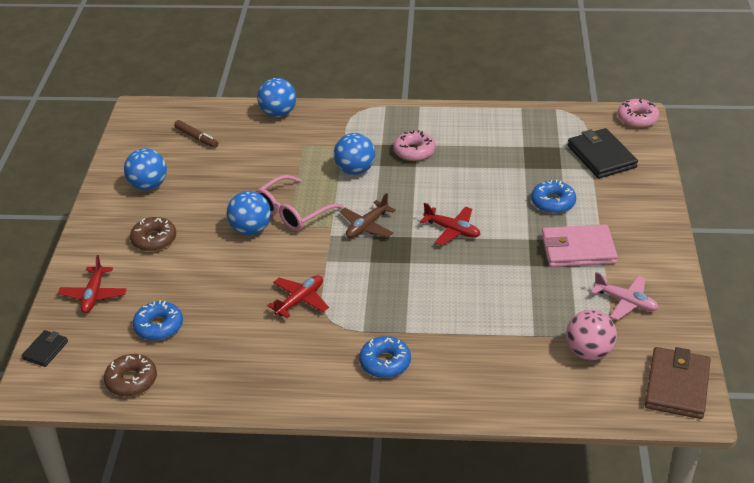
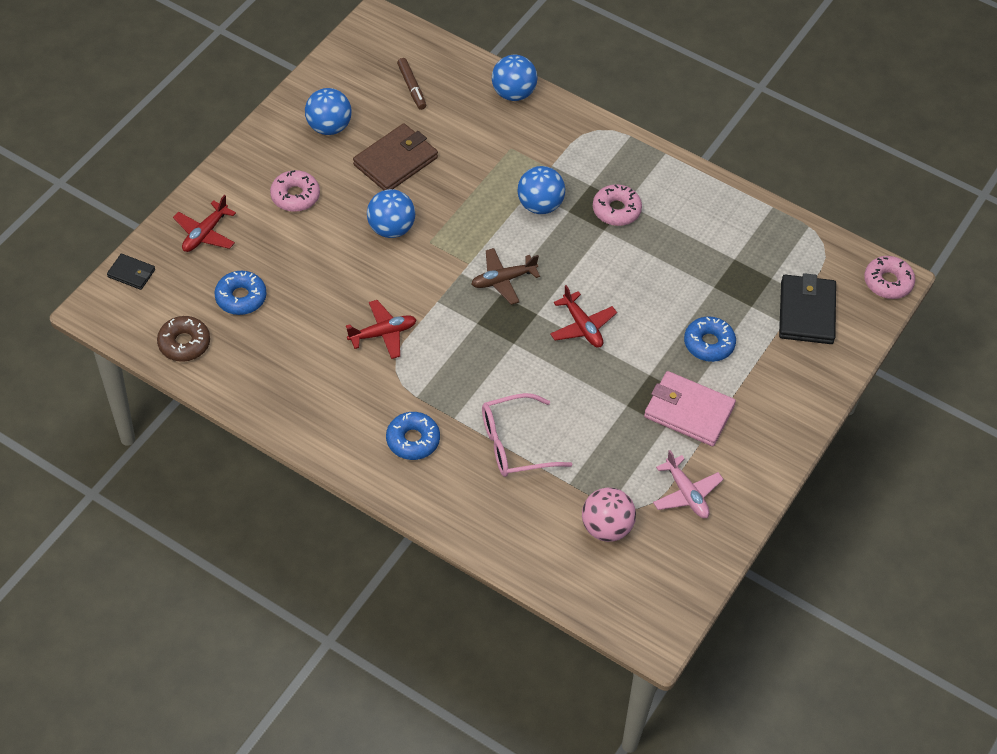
camera: 25 degrees right, 15 degrees up
(45, 350) = (131, 273): black wallet -> black wallet turned 60 degrees clockwise
(154, 239) = (295, 196): brown donut -> pink donut
(292, 212) = (444, 227): pink glasses -> pink glasses (514, 444)
(677, 386) = (659, 605): brown wallet -> brown wallet (396, 161)

